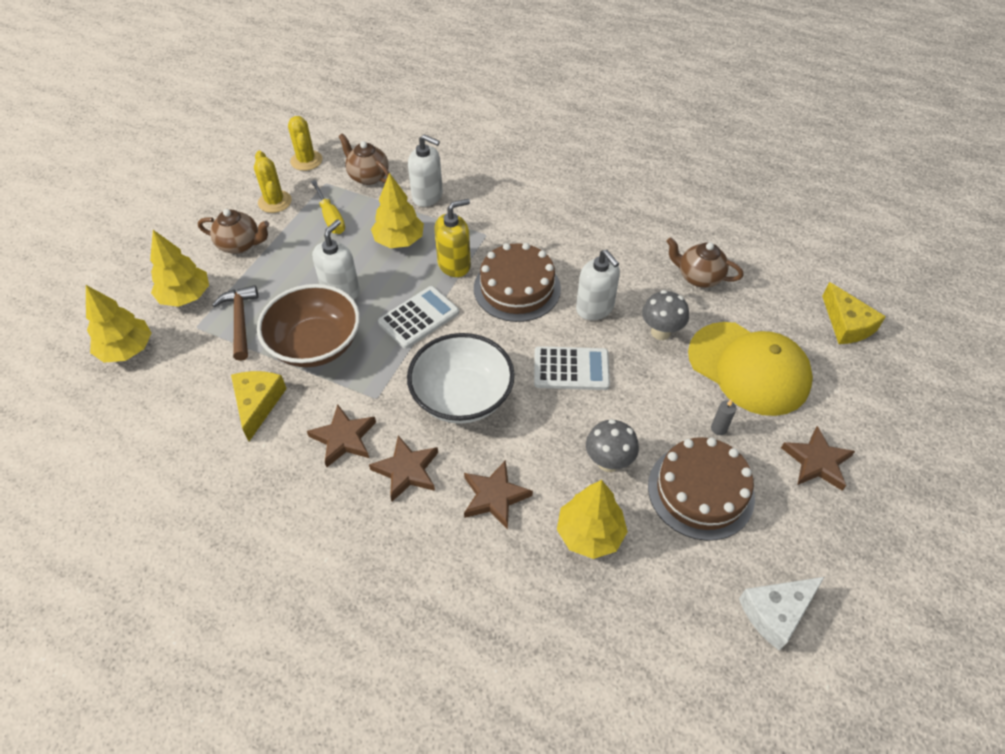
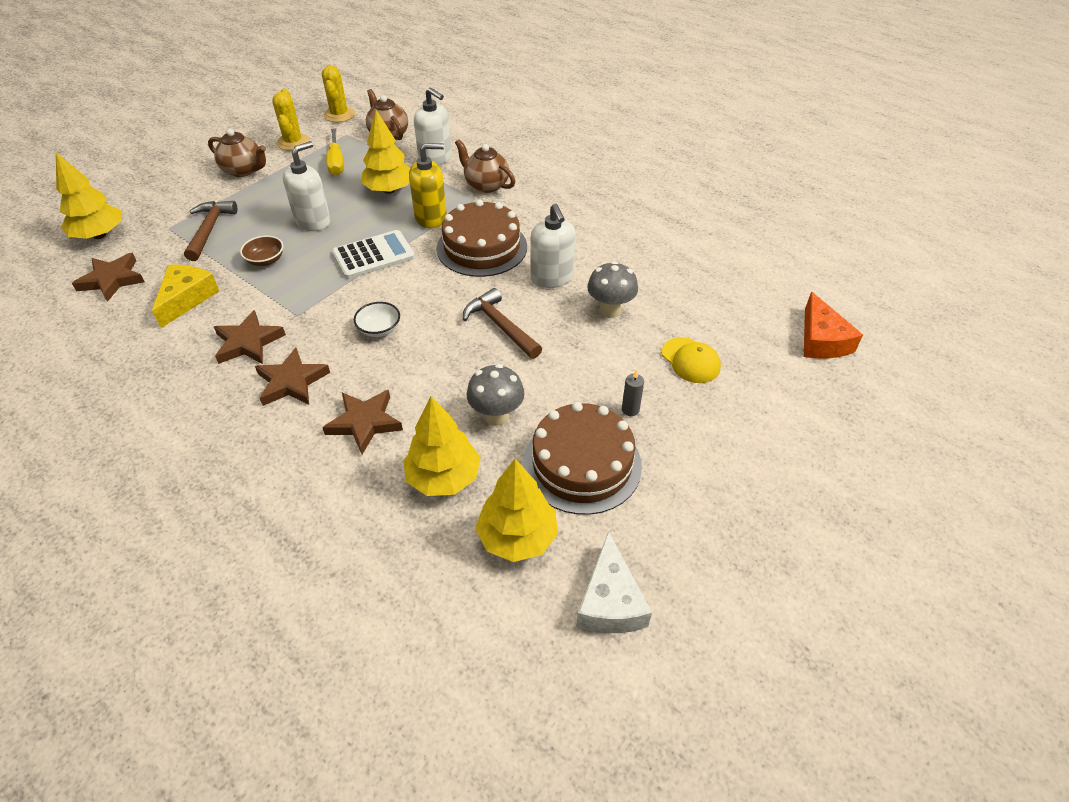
camera: 15 degrees right, 5 degrees down
(186, 296) = (173, 202): yellow tree -> yellow tree (517, 537)
(315, 344) = (266, 260): brown bowl -> brown bowl, size x0.42
(462, 396) = (379, 329): white bowl -> white bowl, size x0.42
(571, 369) = (500, 326): white calculator -> brown hammer
(699, 277) = (675, 269): brown teapot -> brown teapot (486, 185)
(749, 368) = (690, 360): yellow cap -> yellow cap, size x0.46
(776, 612) = (610, 601): white cheese -> white cheese turned 75 degrees counterclockwise
(817, 461) = (727, 463): brown star -> brown star (112, 280)
(847, 324) = (821, 340): yellow cheese -> orange cheese

